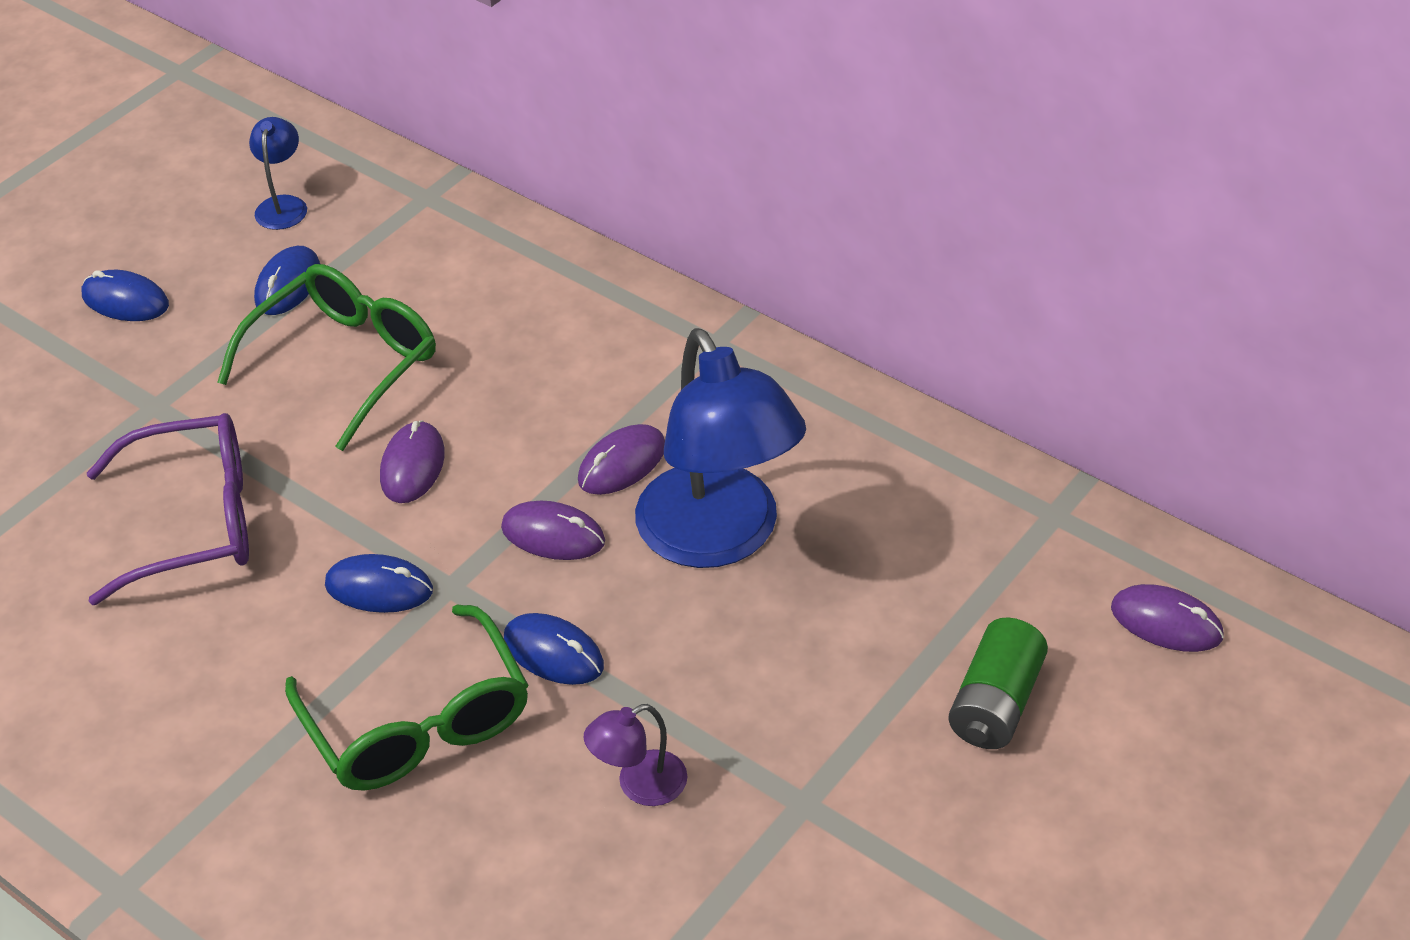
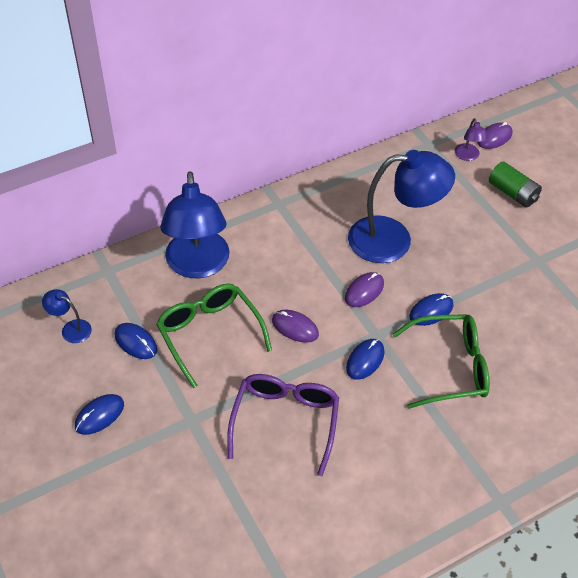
camera: 70 degrees left, 5 degrees up
(495, 294) = (198, 265): none -> blue lamp
(622, 463) = (334, 256): purple mouse -> none
(639, 785) = (511, 305): purple lamp -> purple lamp (468, 156)

